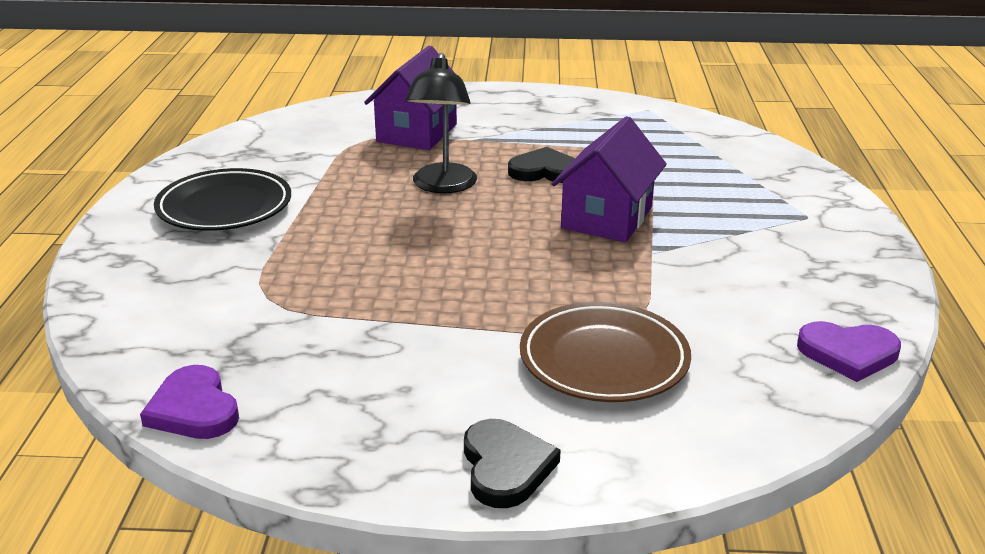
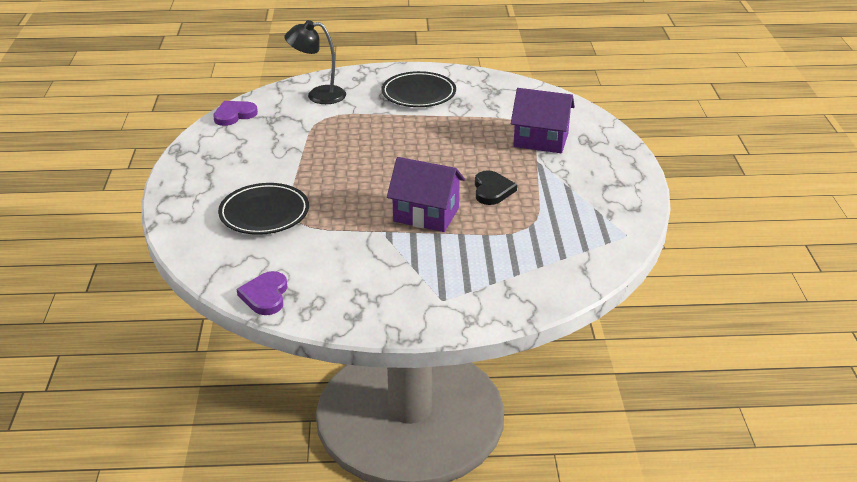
camera: 85 degrees right, 5 degrees up
(442, 186) = (460, 155): black lamp -> black lamp (318, 95)
(505, 467) = (183, 189): black heart -> none
(604, 359) = (264, 213): brown plate -> black plate

